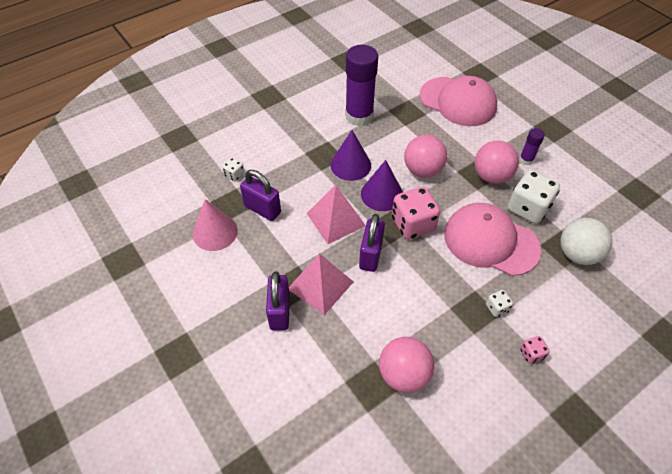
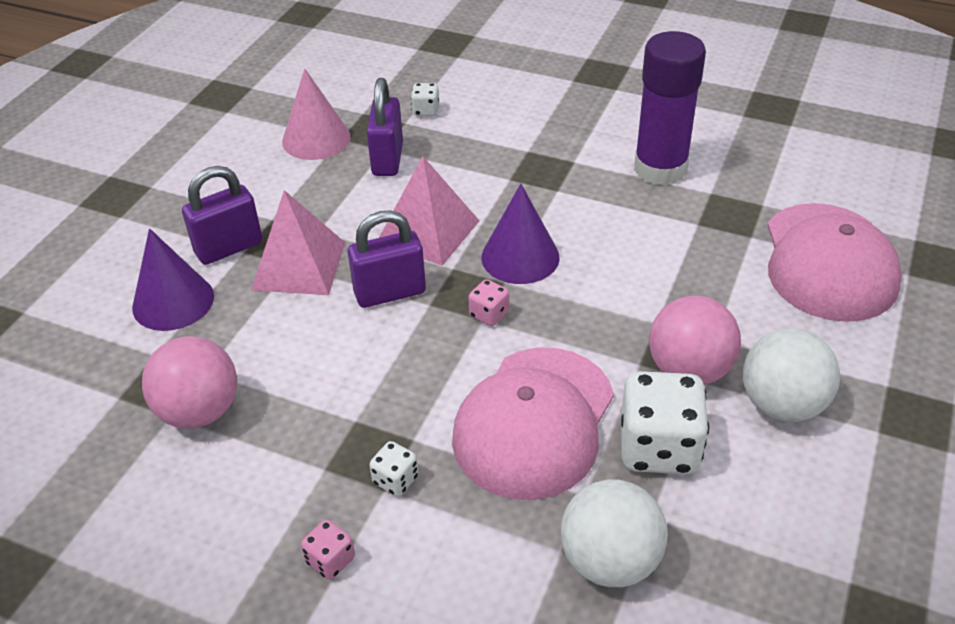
camera: 60 degrees right, 10 degrees down
(350, 165) = (548, 202): purple cone -> purple cone (173, 301)
(413, 224) = (489, 314): pink dice -> pink dice, size x0.47
(422, 170) = (616, 281): pink ball -> none
(490, 241) = (534, 422): pink cap -> pink cap turned 150 degrees counterclockwise
(526, 160) = (782, 404): purple glue stick -> white ball

